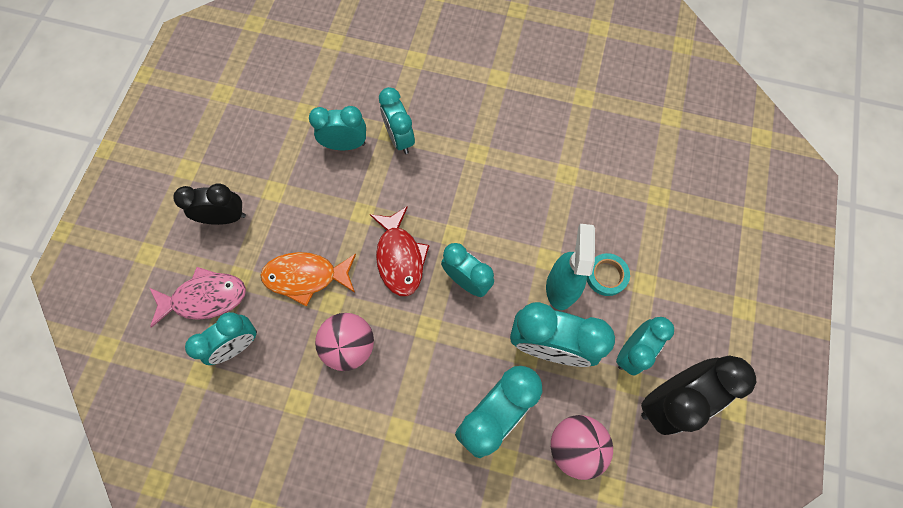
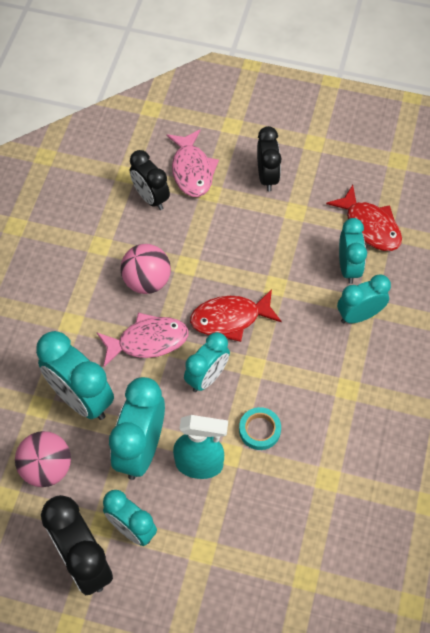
camera: 90 degrees right, 10 degrees down
(238, 344) = (150, 198): turquoise clock -> black clock
(299, 123) = (370, 226): none -> red fish
(306, 277) = (211, 243): orange fish -> none
(424, 342) = (148, 341): none -> pink fish
(606, 275) = (211, 511): turquoise tape -> turquoise tape (259, 430)

